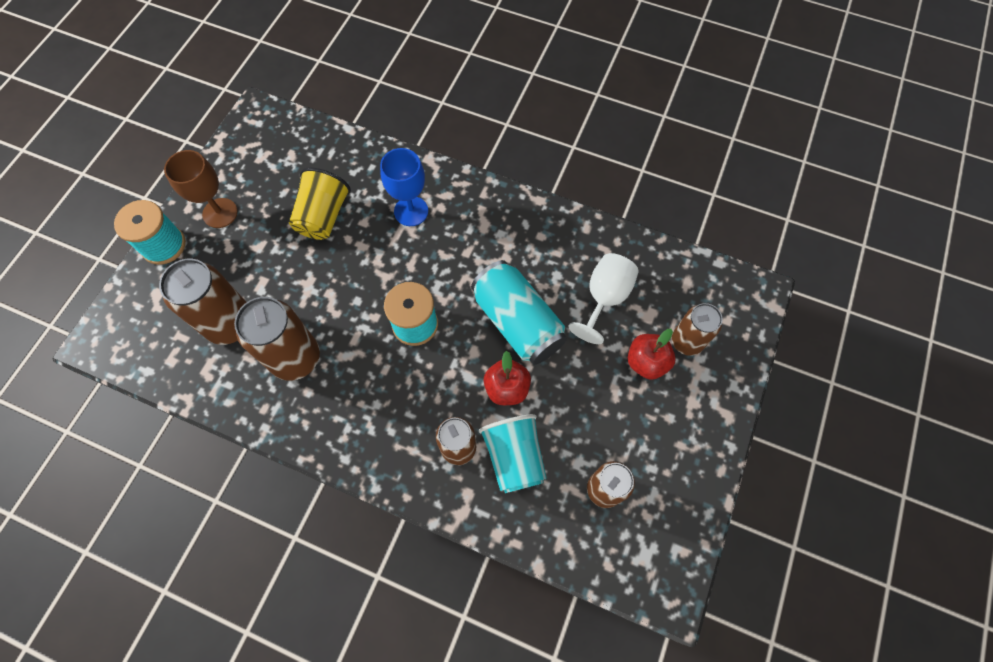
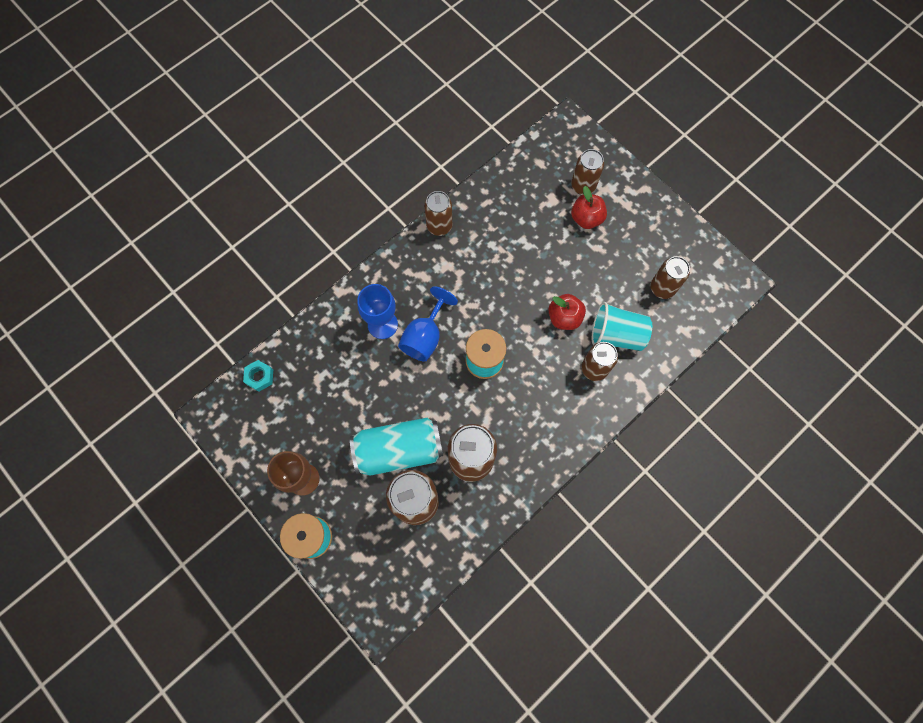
camera: 65 degrees left, 5 degrees up
(309, 133) = (260, 377): none -> turquoise nut
(323, 216) = (352, 394): yellow cup -> none
(416, 255) = (425, 337): none -> blue goblet
(517, 322) = (517, 288): turquoise can -> turquoise can (399, 450)
(550, 215) = (439, 226): none -> brown can
(604, 298) = (525, 221): white goblet -> none

